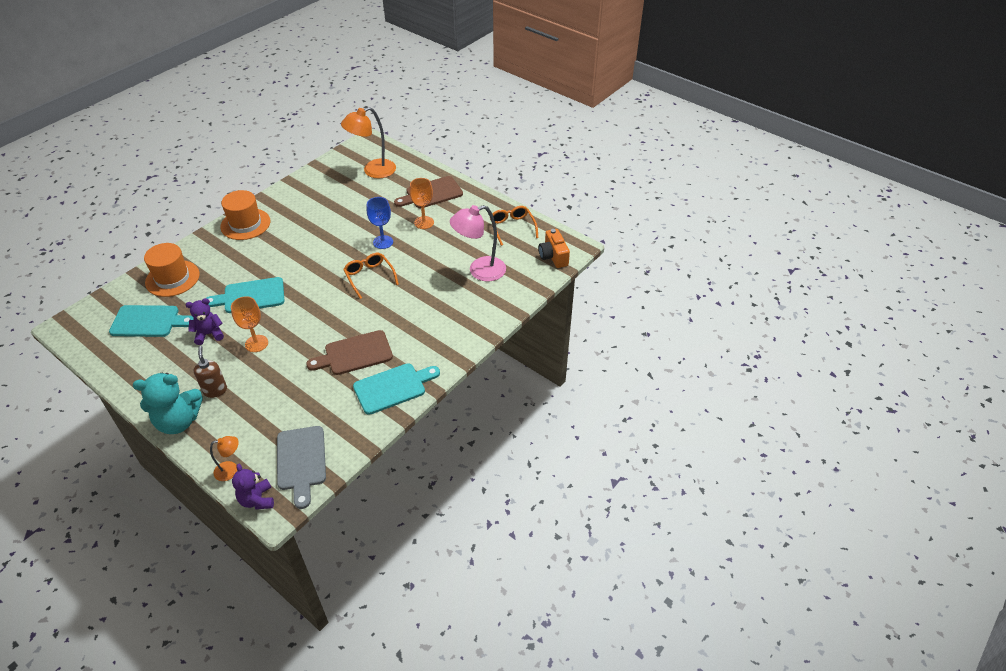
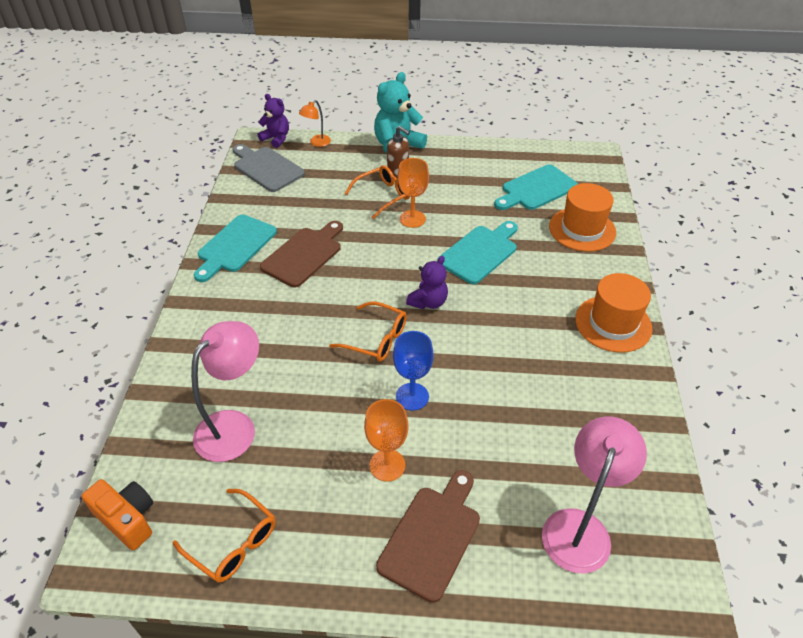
camera: 145 degrees right, 0 degrees up
(209, 334) = (467, 205): purple teddy bear -> purple teddy bear (428, 302)
(250, 375) = (383, 196): none -> orange glasses
(373, 171) = (580, 527): orange lamp -> pink lamp

